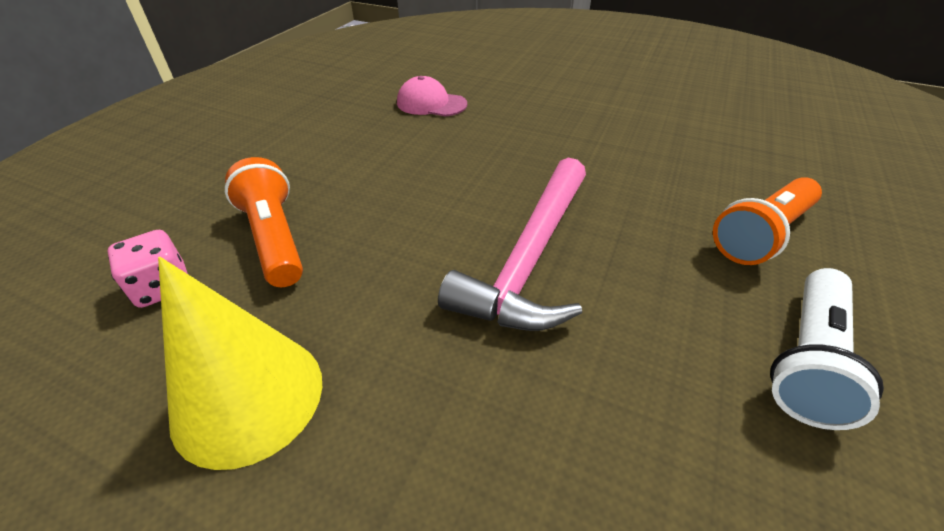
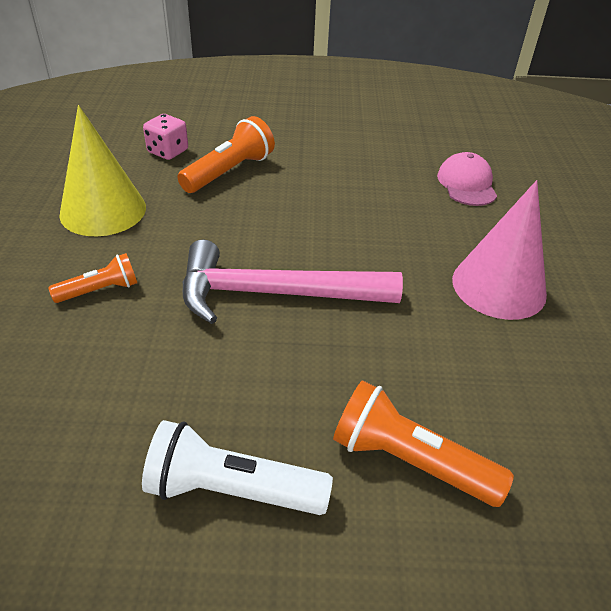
camera: 65 degrees right, 0 degrees up
(449, 433) = (100, 290): none -> orange flashlight
(572, 133) = (498, 286): none -> pink cone

